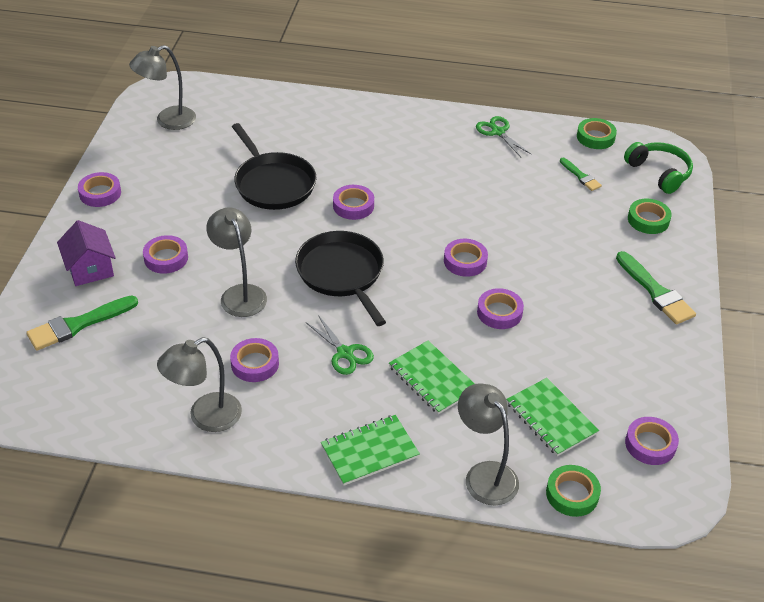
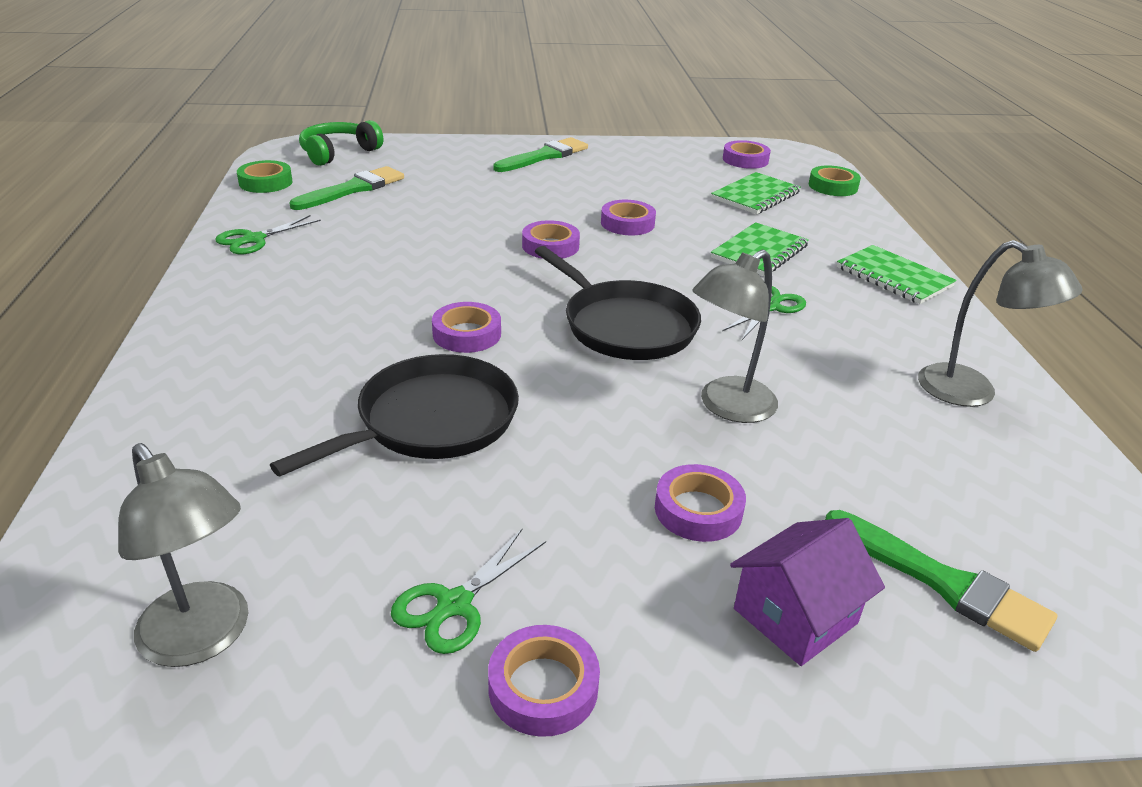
camera: 105 degrees left, 10 degrees down
(151, 177) = (454, 604): none -> green scissors
(255, 364) = (847, 369): purple tape -> none
(341, 273) = (625, 326): black pan -> black pan turned 90 degrees counterclockwise
(485, 474) = (854, 221): grey lamp -> none
(581, 176) = (353, 189): green brush -> green brush, size x1.73
(648, 220) = (428, 158): green tape -> none

